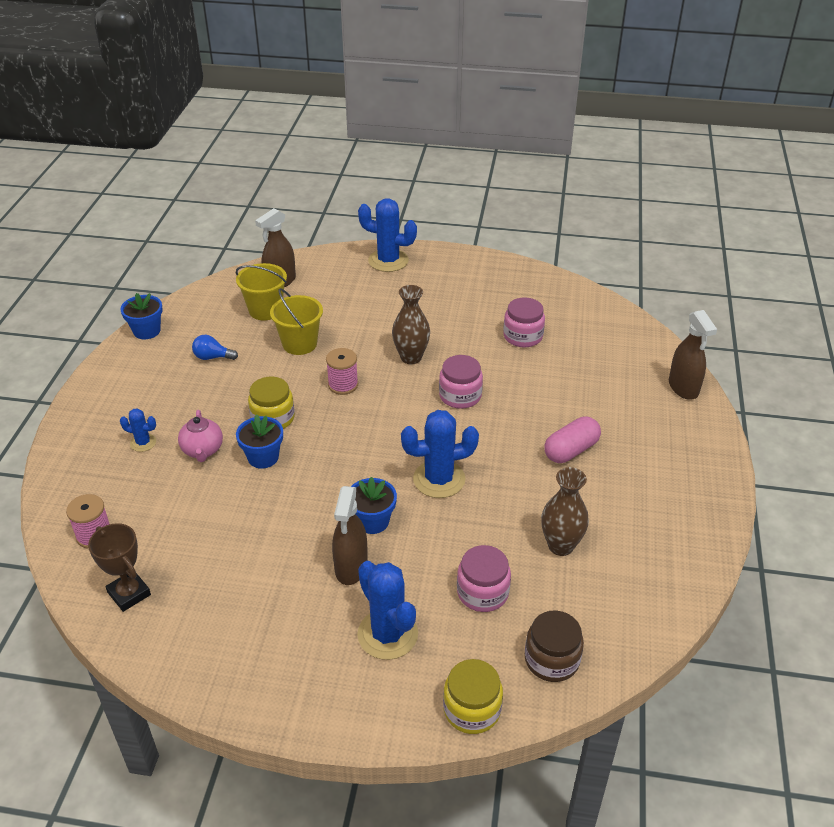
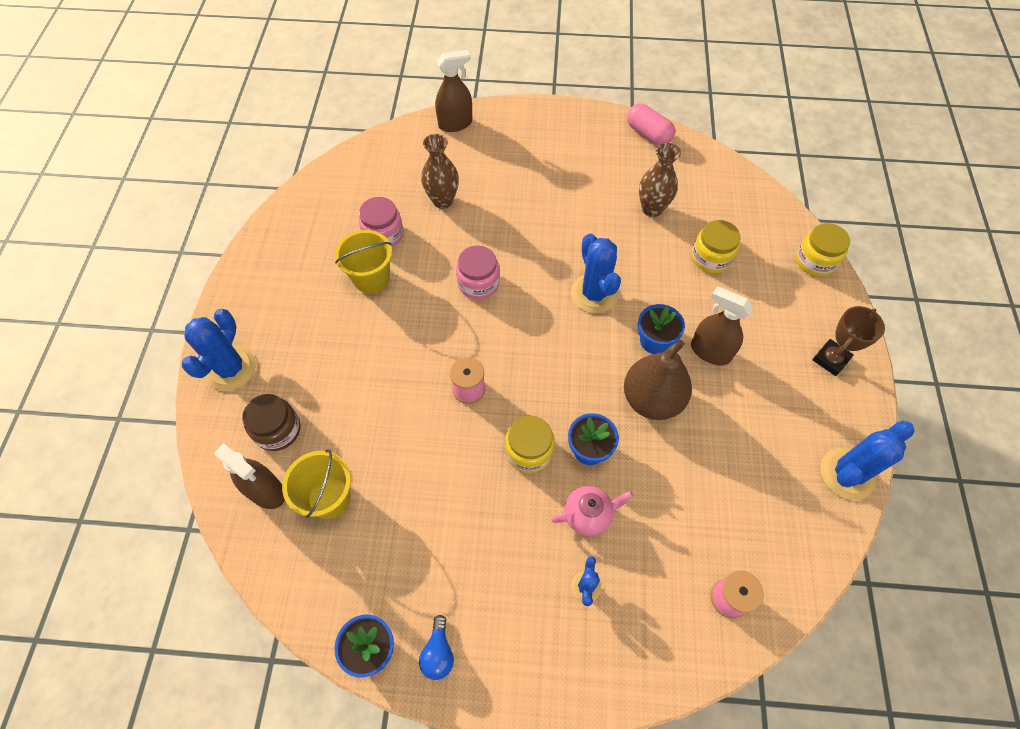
camera: 95 degrees left, 20 degrees up
(129, 593) = (790, 537): brown trophy -> brown trophy (830, 359)
(212, 357) = (426, 543): blue light bulb -> blue light bulb (438, 653)
(299, 344) = (398, 445): yellow bucket -> yellow bucket (371, 278)
(304, 509) = (652, 399): none -> brown pear
(351, 567) = (710, 351): brown spray bottle -> brown spray bottle turned 150 degrees counterclockwise
(387, 634) = (769, 318): blue cactus -> blue cactus (847, 474)
(411, 357) = (420, 329): brown vase -> brown vase (443, 201)
(482, 592) = (711, 258): pink jar -> yellow jar
(551, 659) = (759, 216): brown jar -> brown jar (278, 430)
(571, 450) = (543, 200): pink capsule -> pink capsule (648, 134)

